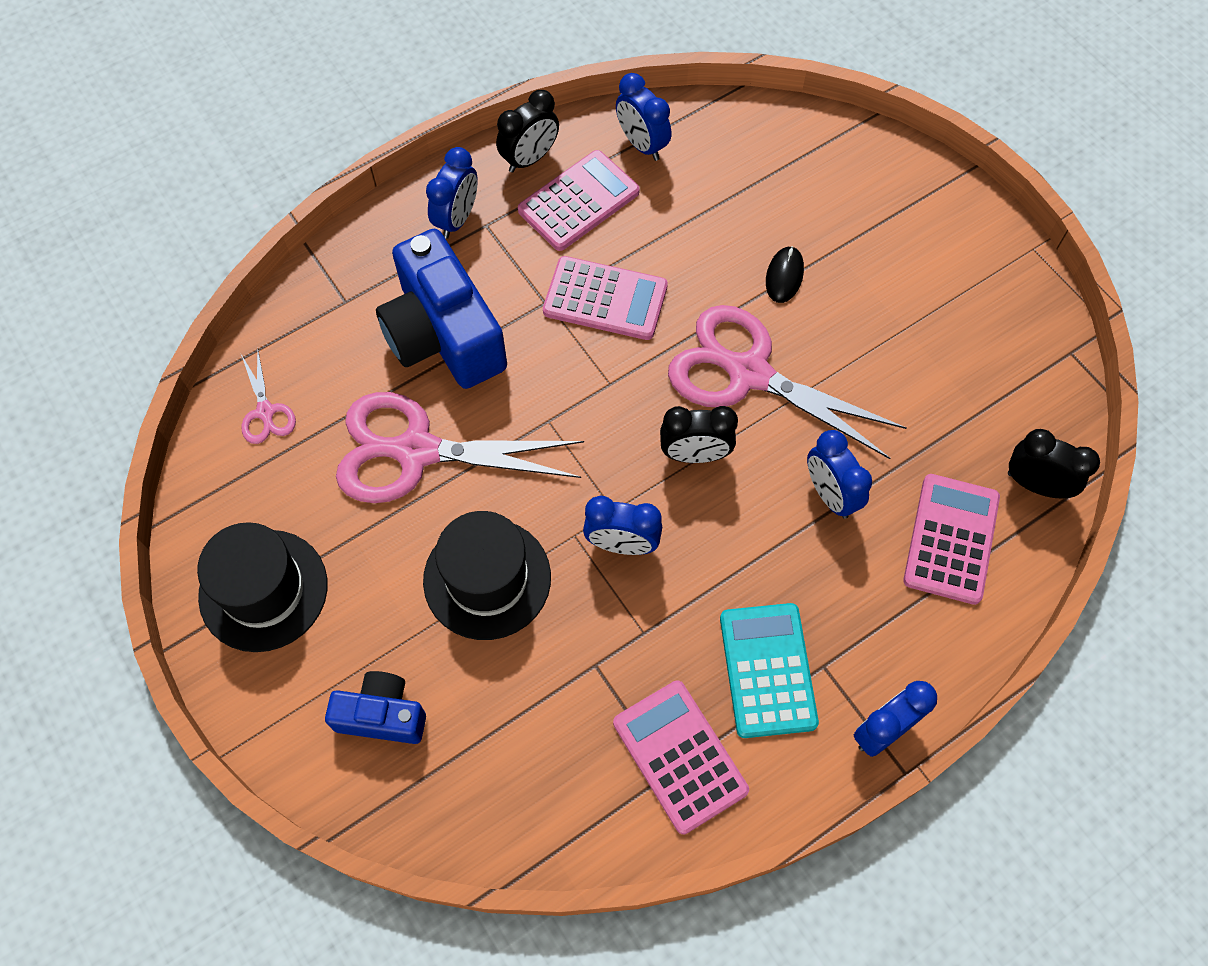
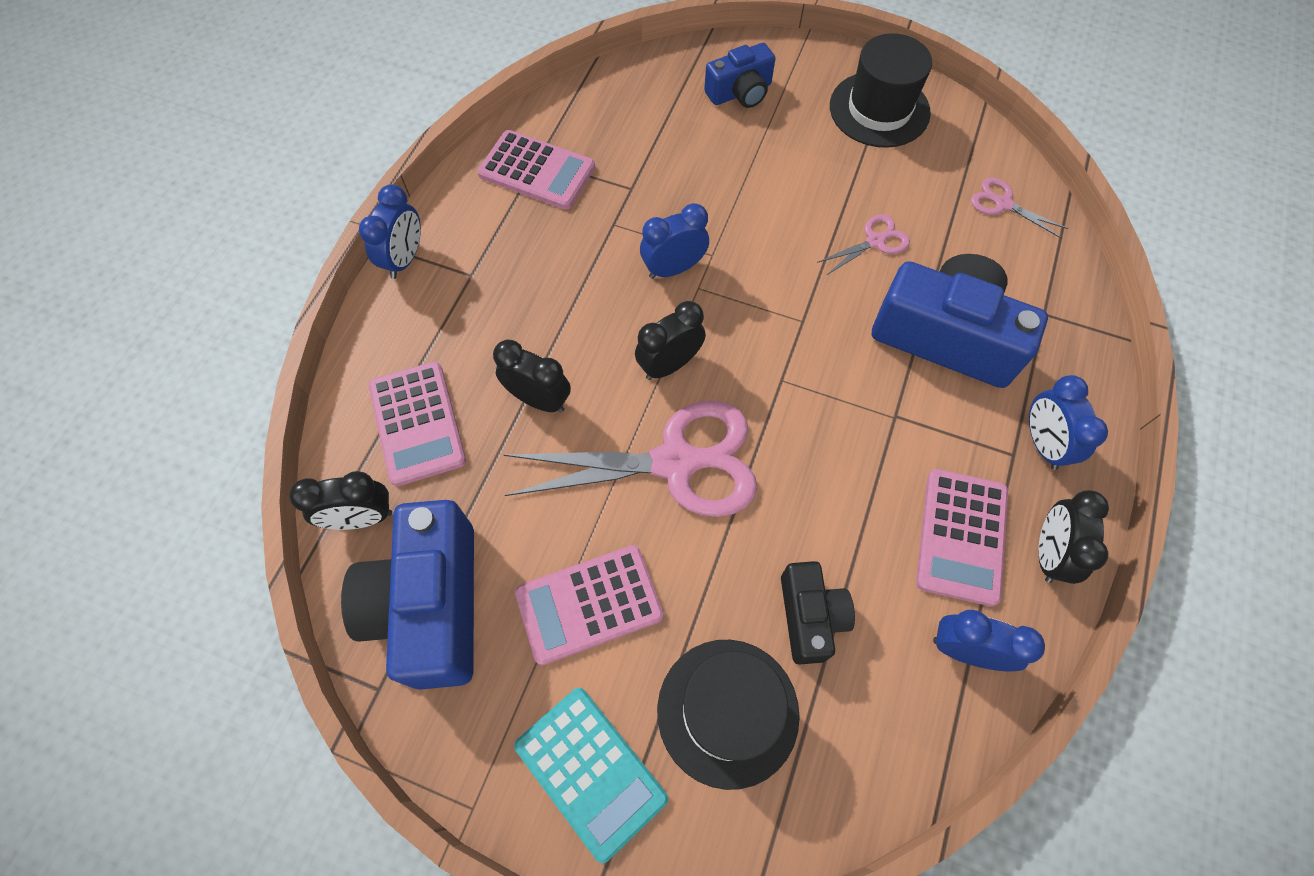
camera: 145 degrees right, 0 degrees up
(414, 451) = (876, 241): pink scissors -> pink scissors, size x0.45
(487, 578) = (747, 194): black hat -> black hat (727, 712)
(605, 299) = (850, 451): pink calculator -> pink calculator (589, 604)
(729, 219) = (810, 617): none -> black camera
(767, 670) = (510, 250): turquoise calculator -> turquoise calculator (590, 772)
(784, 276) = (711, 586): black mouse -> none
(830, 494) = (539, 399): blue clock -> black clock
(1006, 385) = (431, 605): none -> blue camera

